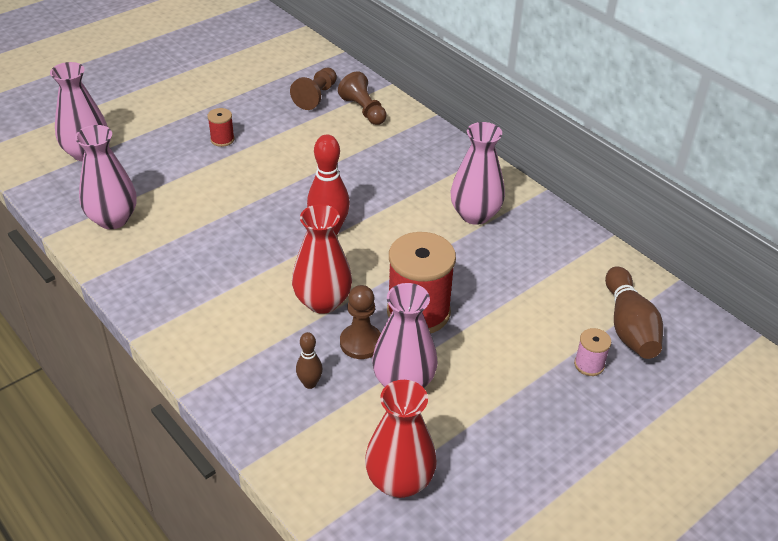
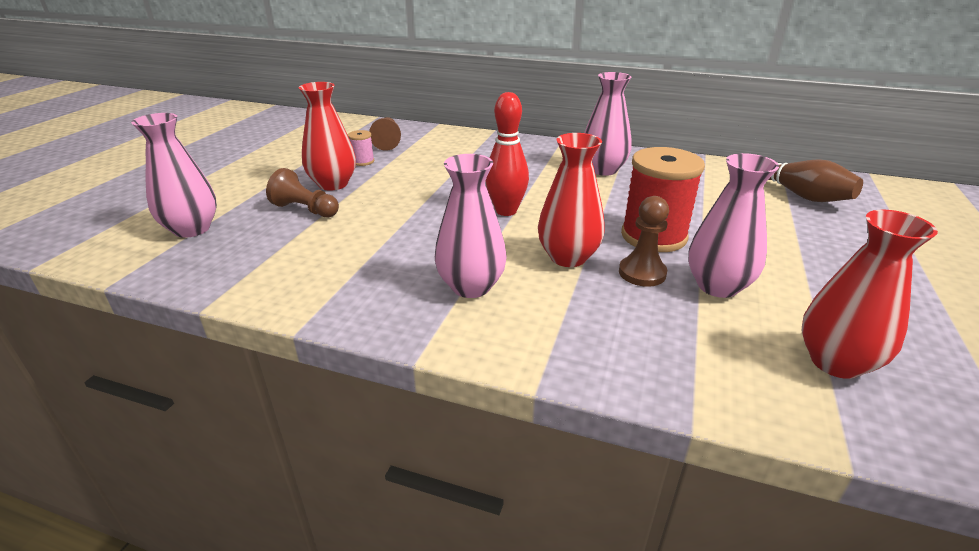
camera: 30 degrees left, 10 degrees down
(113, 219) = (277, 268): pink vase -> pink vase (471, 286)
(222, 139) = (333, 184): red spool -> red vase
(310, 383) = (645, 321): brown bowling pin -> none
(363, 110) = (437, 140): brown pawn -> brown pawn (305, 210)
(589, 364) = (814, 223): pink spool -> pink spool (363, 161)

